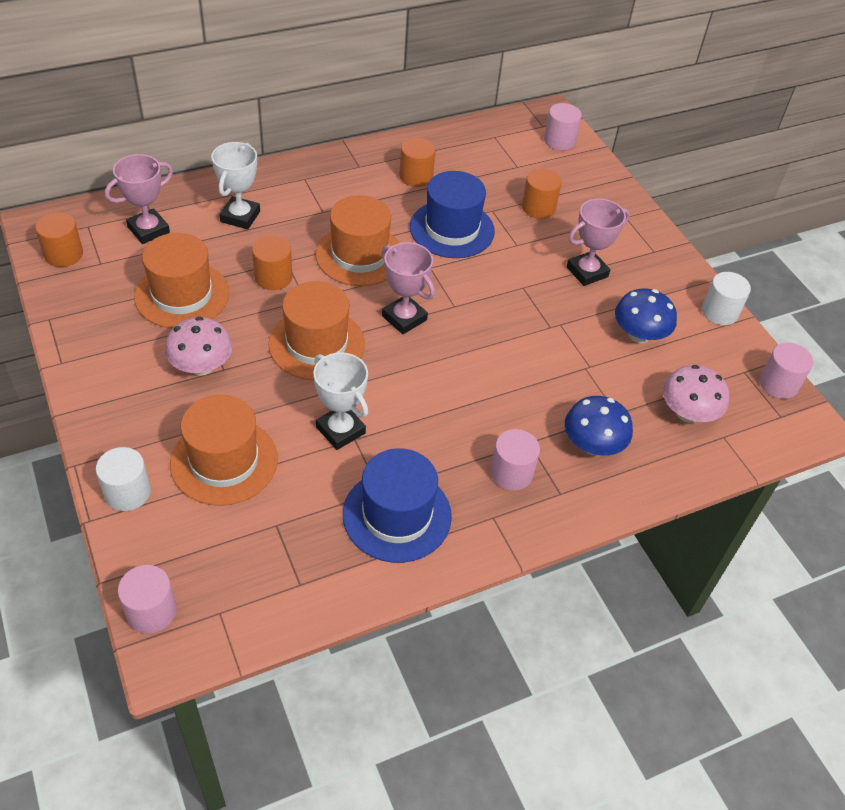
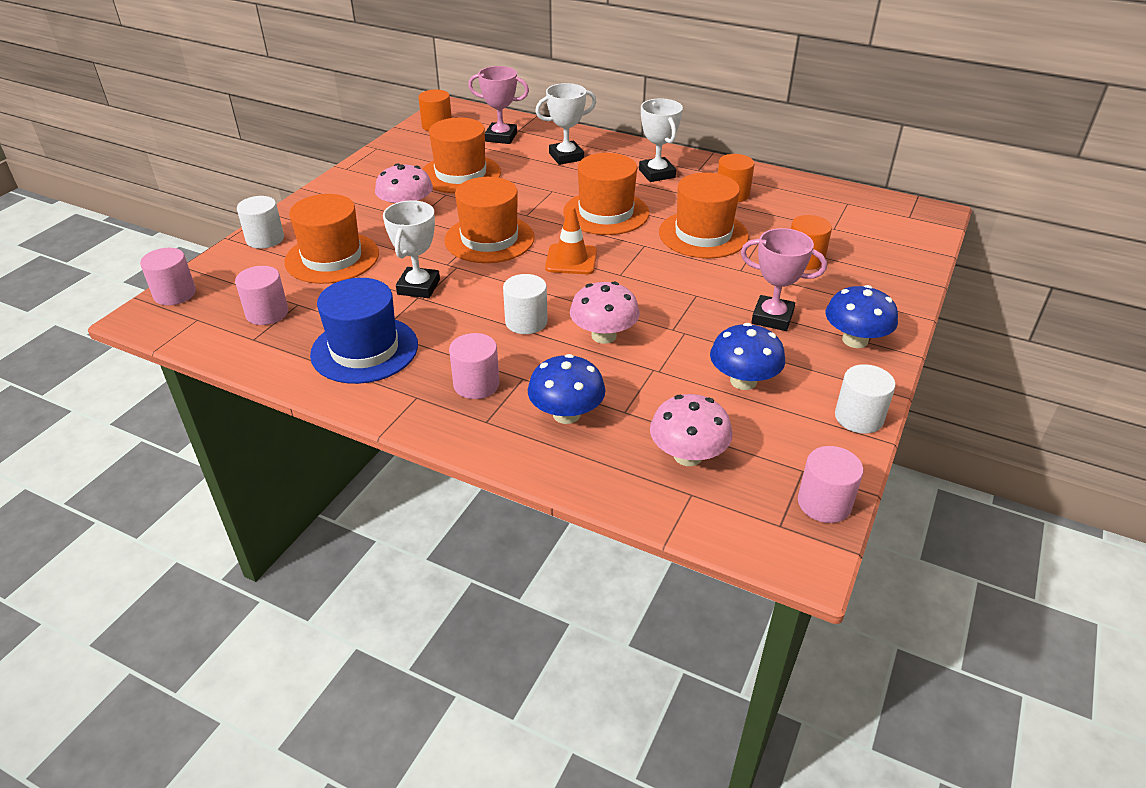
camera: 55 degrees right, 10 degrees down
(273, 277) = (528, 194): orange cylinder -> none
(336, 189) = (657, 174): none -> white trophy
(404, 318) = (571, 260): pink trophy -> orange traffic cone
(452, 229) = (703, 234): blue hat -> orange hat
(460, 396) = (526, 322): none -> white cylinder
(522, 366) = (603, 335): none -> pink mushroom
(559, 140) = (908, 232): pink cylinder -> pink cylinder (267, 313)
(647, 255) = (855, 340): none -> blue mushroom

